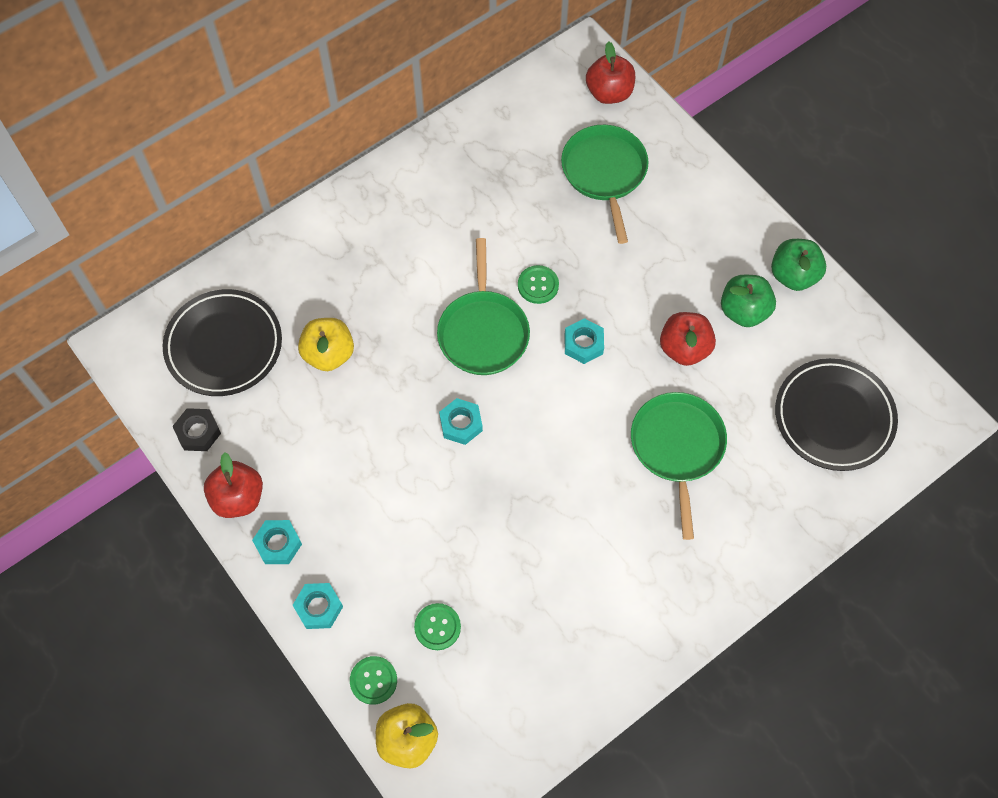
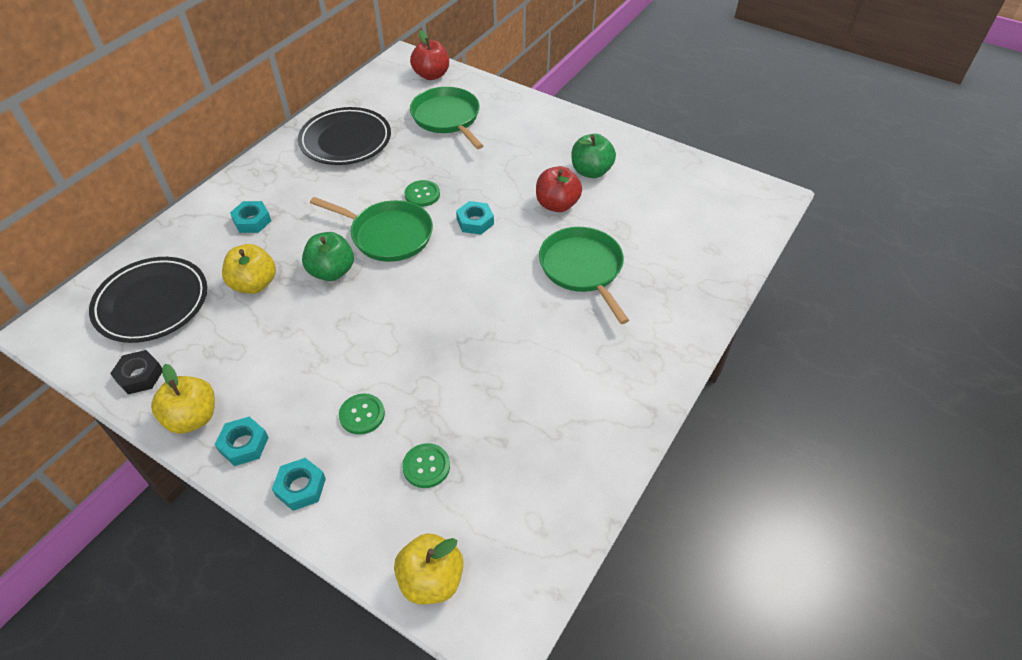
camera: 20 degrees left, 15 degrees down
(238, 498) = (193, 418): red apple -> yellow apple
(373, 680) = (377, 535): green button -> green button (362, 415)
(461, 424) = (391, 302): turquoise nut -> turquoise nut (252, 221)
(483, 332) = (388, 235): green pan -> green pan turned 45 degrees counterclockwise
(793, 275) = (616, 142): green apple -> green apple (332, 271)
(834, 417) = (693, 217): black plate -> black plate (345, 141)

